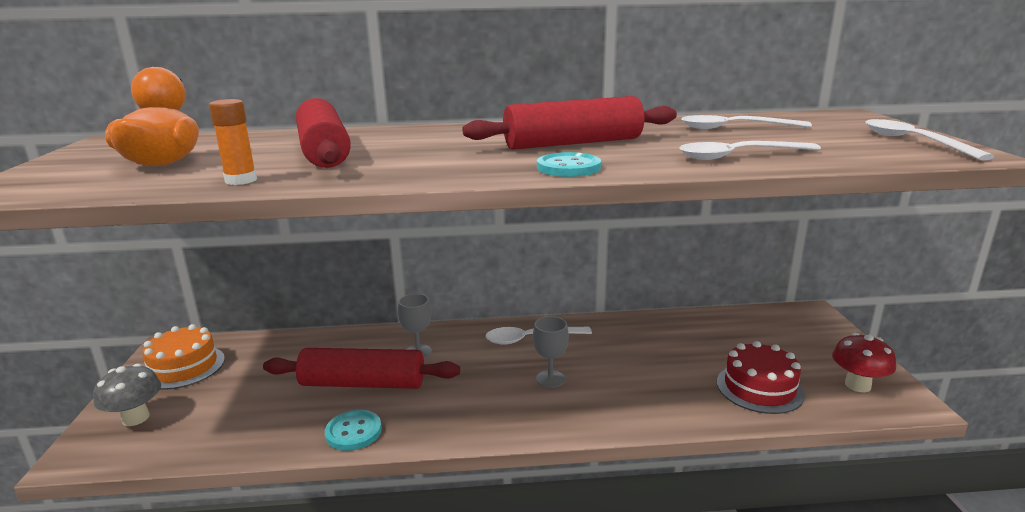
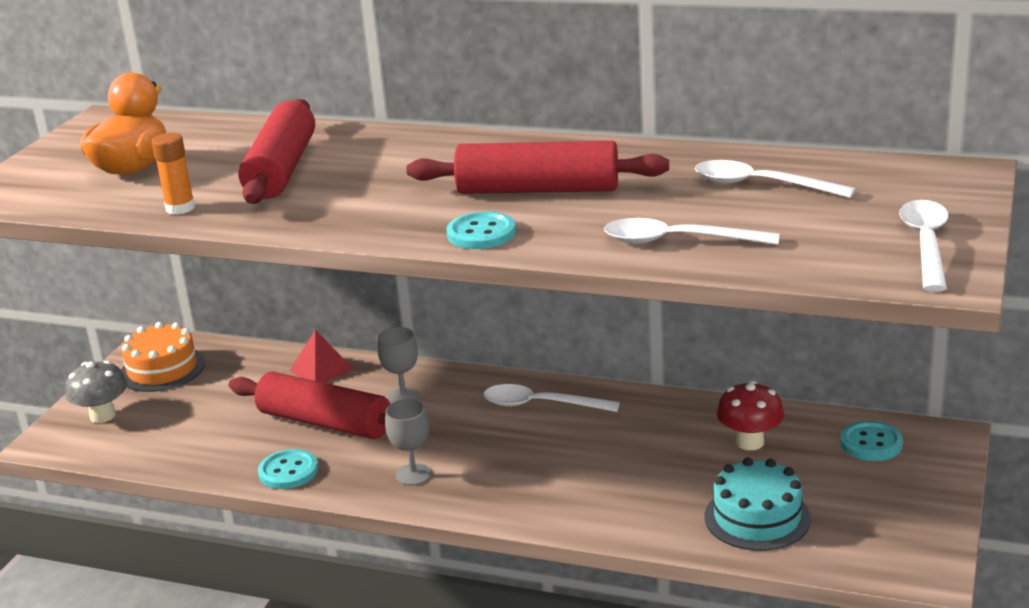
camera: 25 degrees right, 5 degrees up
(334, 343) = (321, 369): none -> red pyramid
(550, 379) = (524, 457): grey goblet -> grey goblet (413, 474)
(759, 388) = (757, 517): red cake -> turquoise cake
(774, 324) = (871, 443): none -> turquoise button
(857, 385) = (885, 540): red mushroom -> red mushroom (750, 442)

